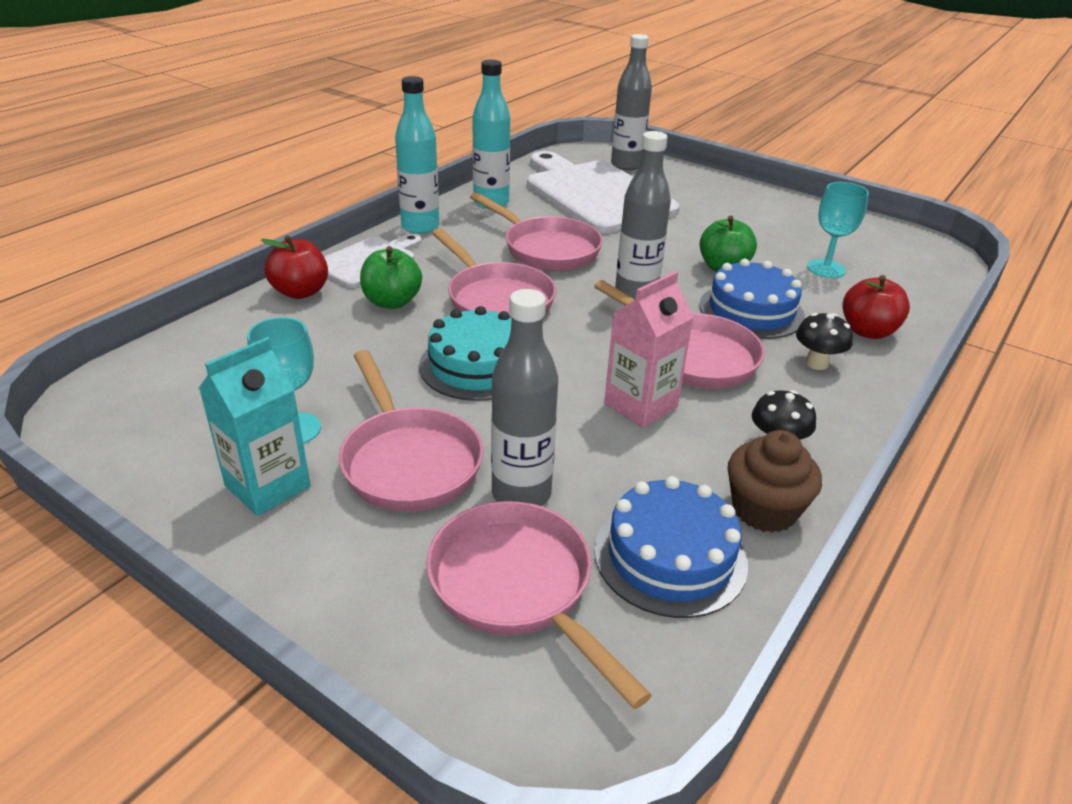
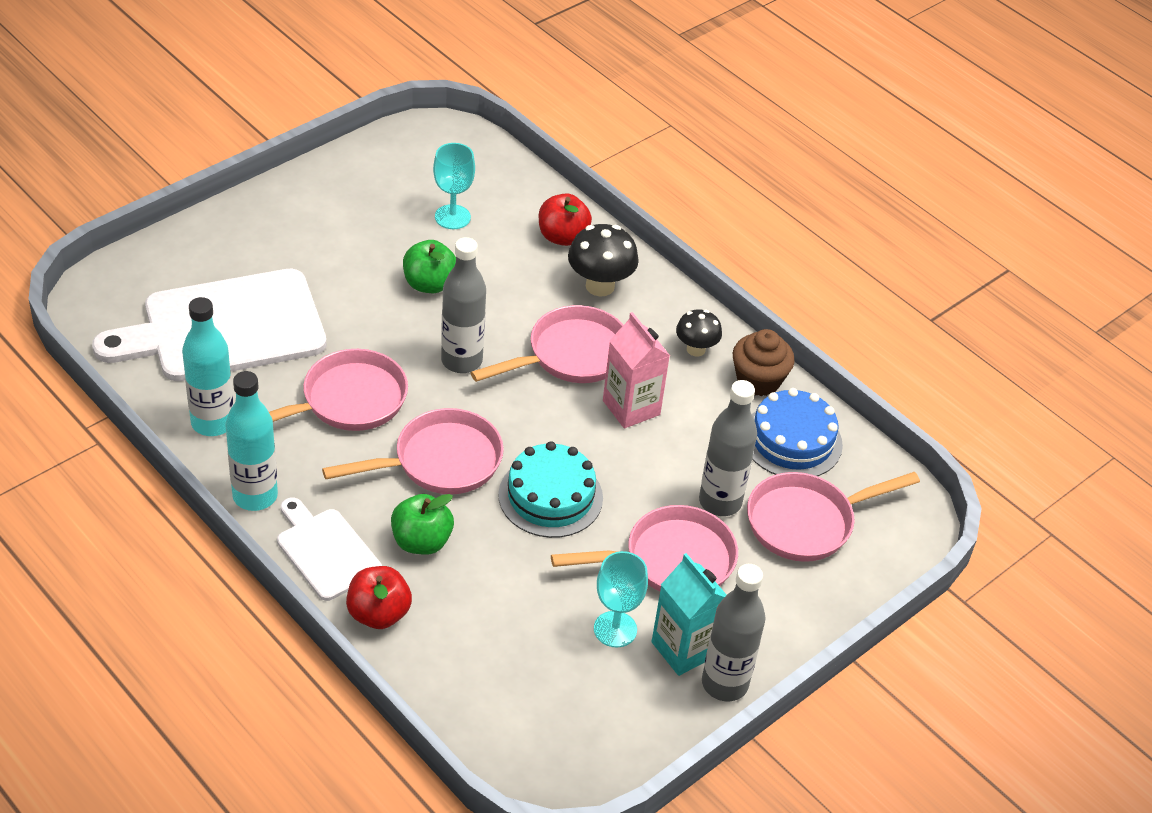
camera: 80 degrees left, 10 degrees up
(626, 165) = (150, 278): grey bottle -> grey bottle (724, 684)
(751, 310) = (511, 294): blue cake -> none
(816, 363) = (600, 286): black mushroom -> black mushroom, size x1.56

